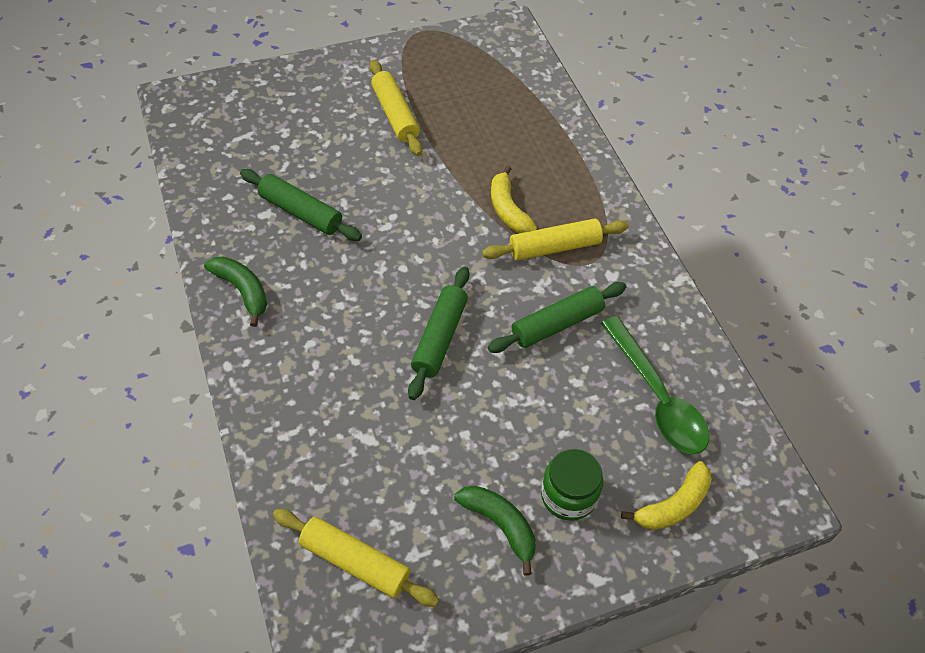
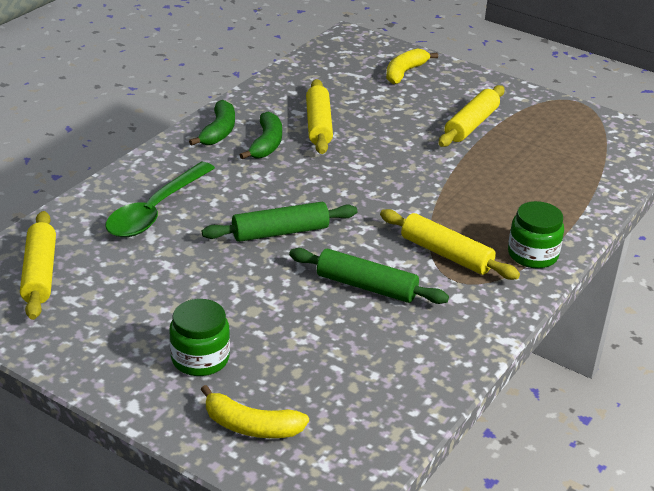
camera: 55 degrees right, 20 degrees down
(301, 212) = (318, 125): green rolling pin -> yellow rolling pin
(500, 525) = (136, 332): green banana -> green banana (266, 144)
(508, 210) = (452, 215): yellow banana -> yellow banana (404, 72)
(594, 197) = (532, 255): none -> green jar
(656, 397) = (356, 373): green spoon -> green spoon (155, 210)

